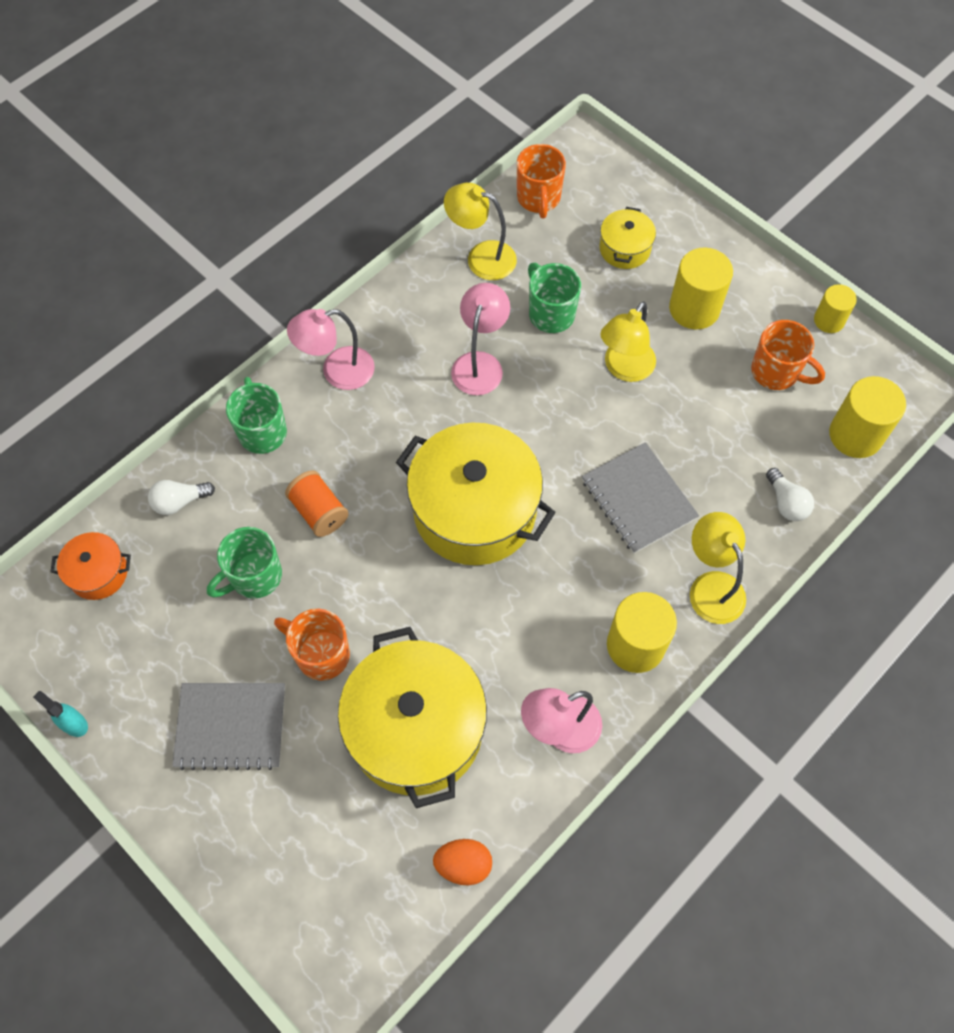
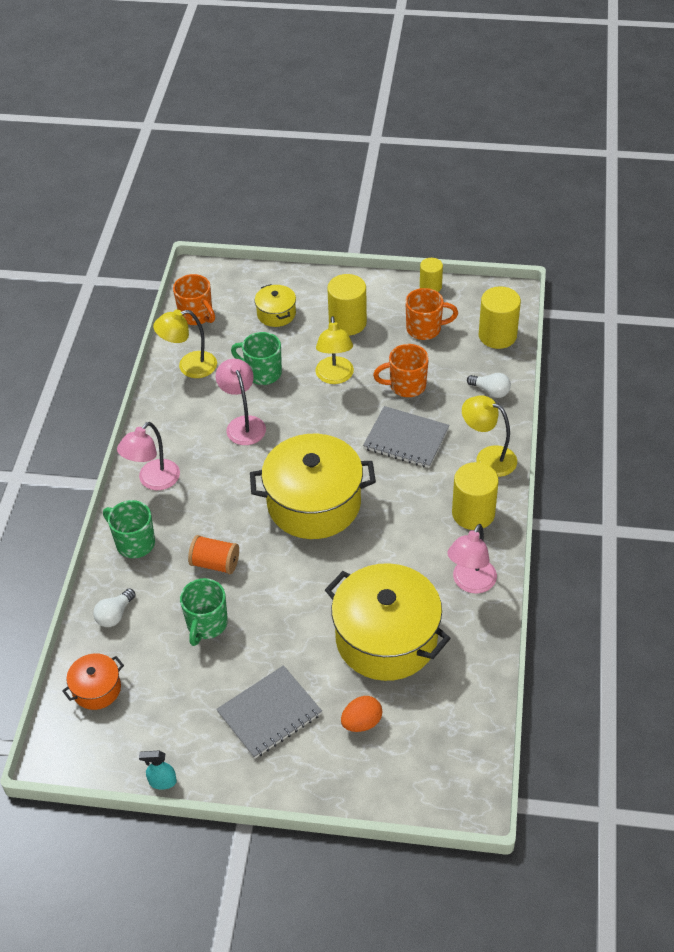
camera: 35 degrees left, 15 degrees down
(321, 654) = (290, 638): orange mug -> orange mug (406, 386)
(463, 864) = (479, 687): orange egg -> orange egg (361, 722)

